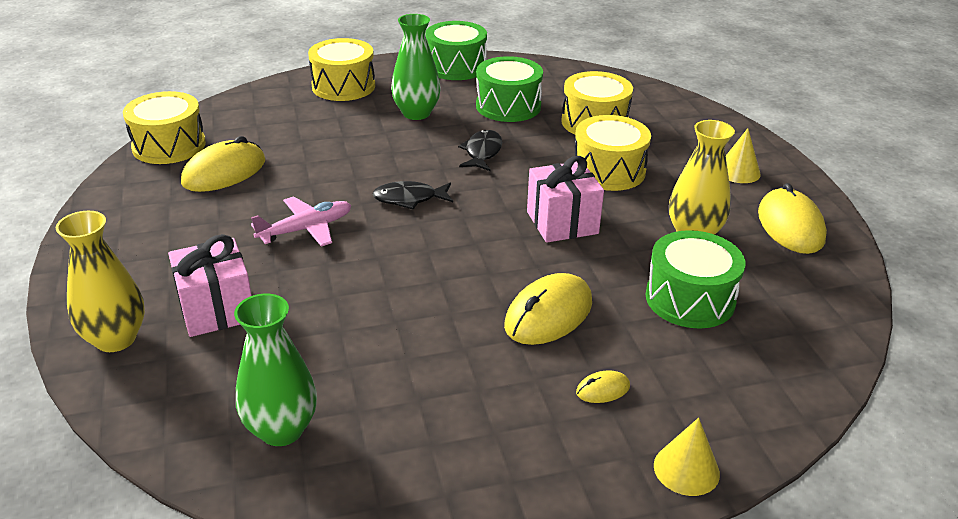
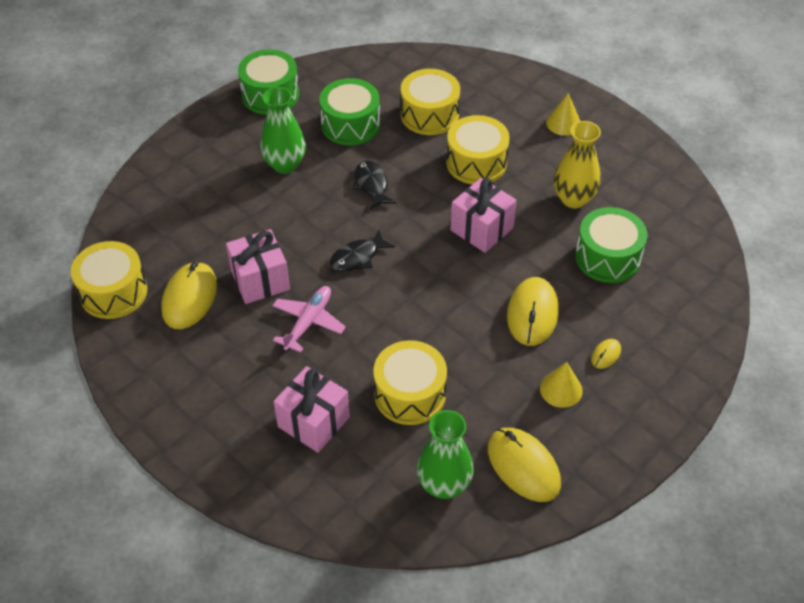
camera: 30 degrees left, 15 degrees up
(115, 339) = (268, 481): yellow vase -> none
(299, 182) = (260, 280): none -> pink gift
(343, 86) = (196, 159): yellow drum -> yellow drum (410, 394)
(686, 469) = (686, 385): yellow cone -> yellow cone (561, 389)
(790, 226) = (628, 162): yellow mouse -> yellow mouse (523, 466)

